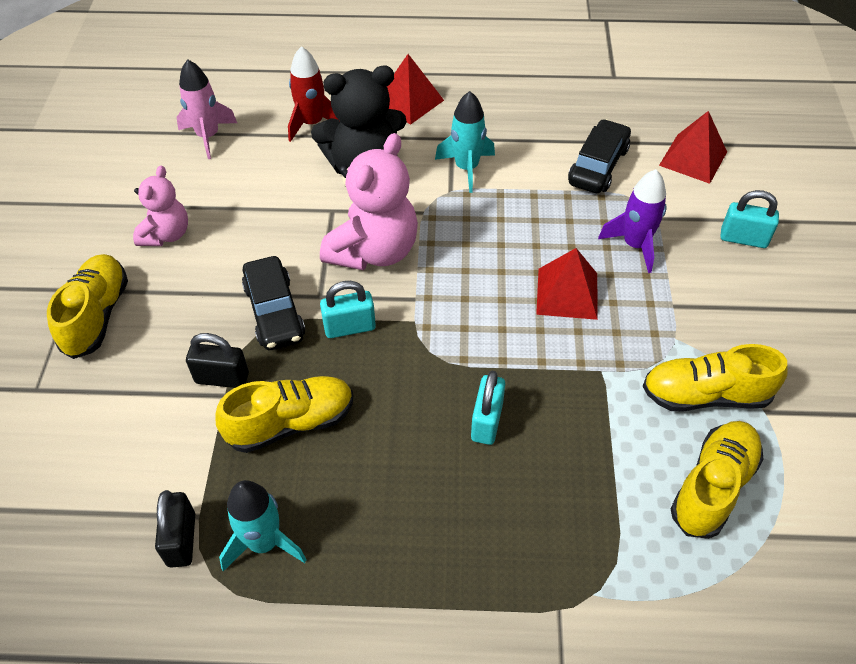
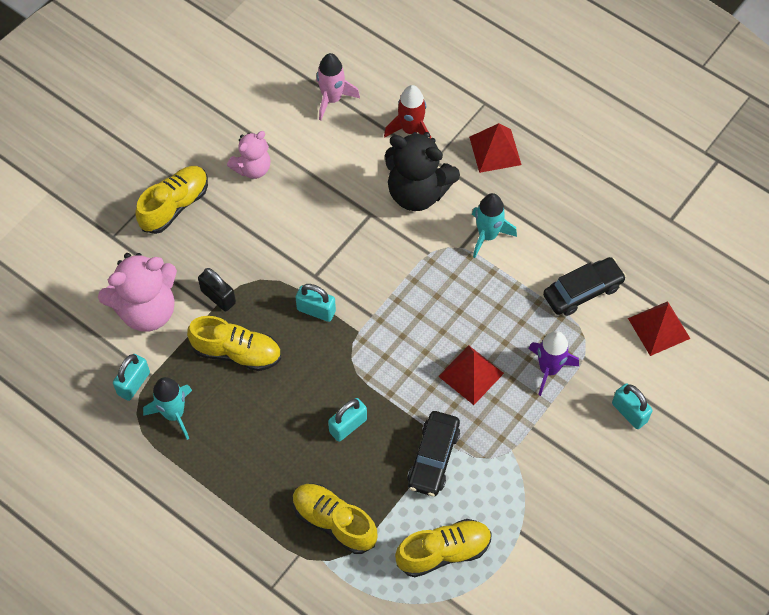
camera: 35 degrees right, 10 degrees up
(181, 540) = (133, 383): black padlock -> turquoise padlock
(274, 312) = (279, 270): black car -> black car (433, 458)
(374, 251) = (373, 264): pink teddy bear -> pink teddy bear (147, 310)
(705, 395) = (493, 498): yellow shoe -> yellow shoe (334, 522)

